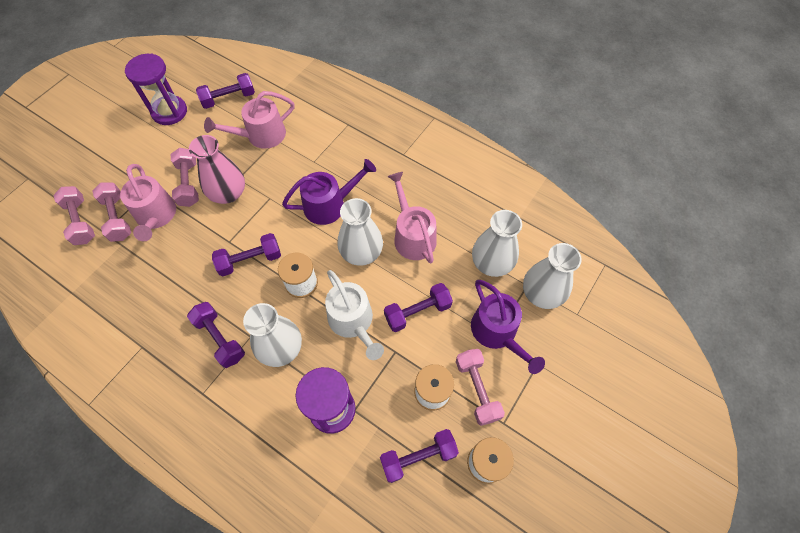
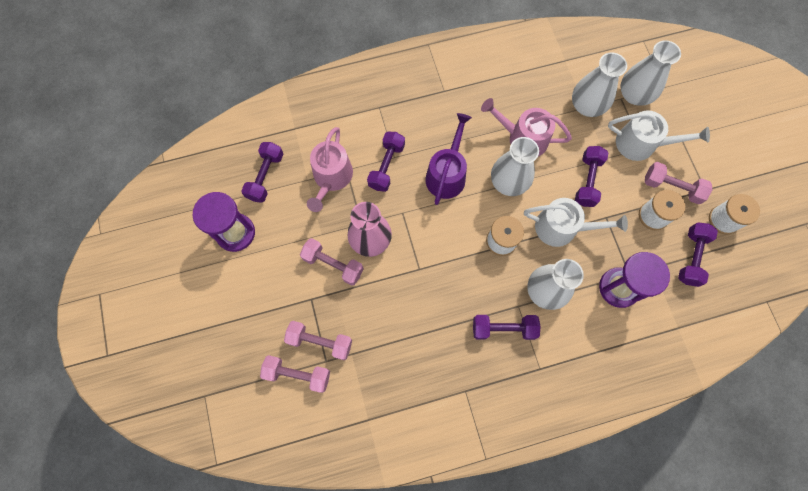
camera: 50 degrees left, 10 degrees up
(156, 216) = (345, 309): pink watering can -> none
(250, 260) = (450, 264): purple dumbbell -> purple dumbbell (386, 166)
(497, 332) = (641, 144): purple watering can -> white watering can

